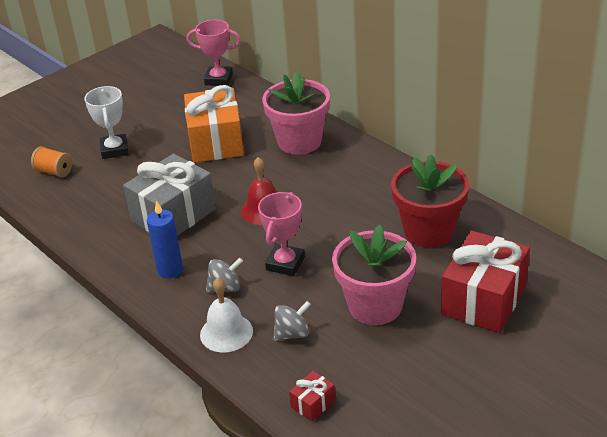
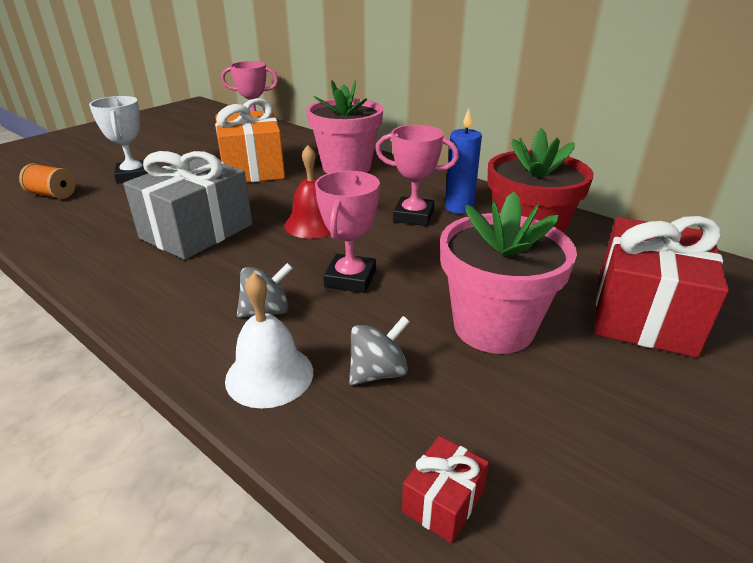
camera: 10 degrees left, 5 degrees down
(170, 270) = (185, 291): blue candle -> blue candle (459, 207)
(345, 203) = (413, 216): none -> pink trophy

